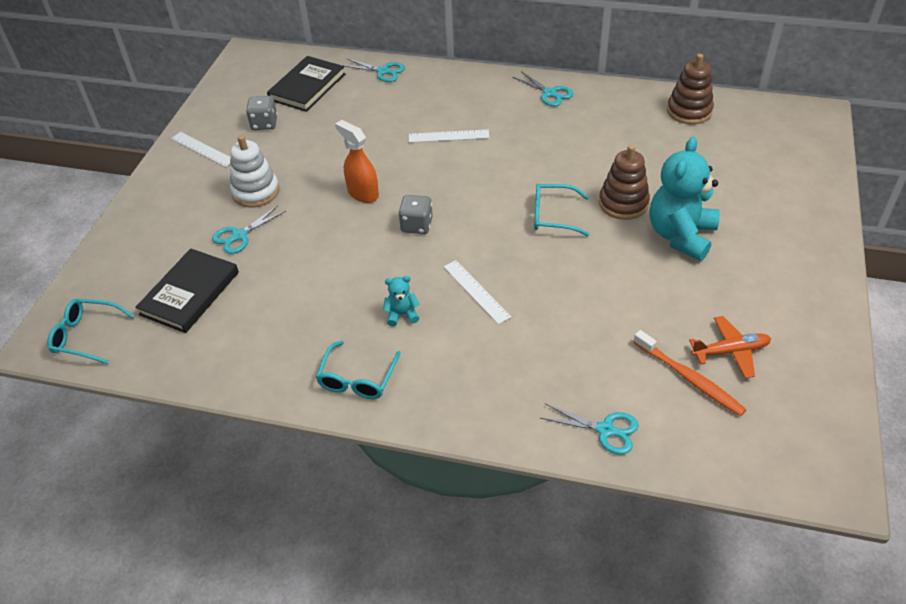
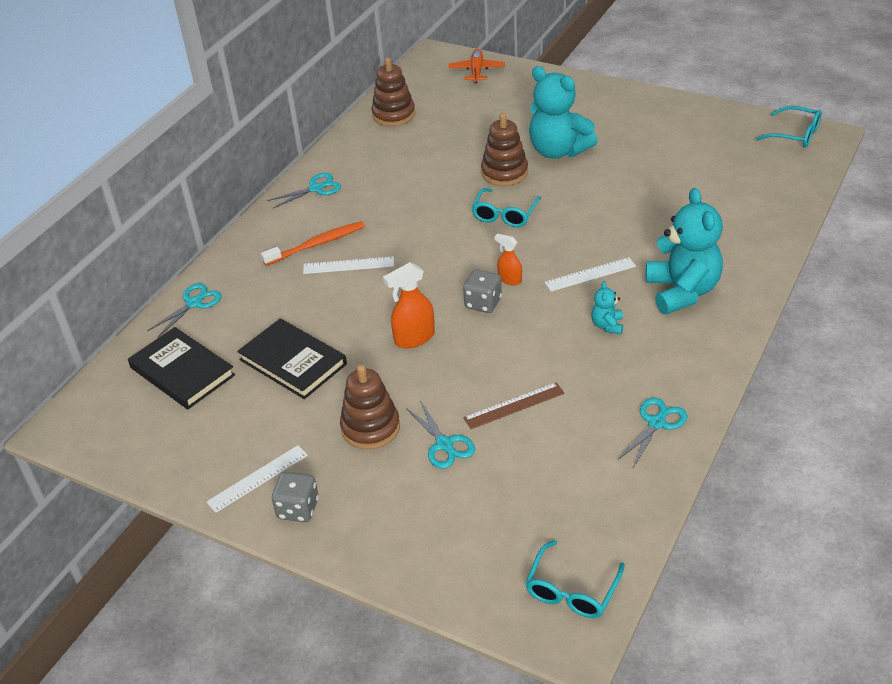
camera: 75 degrees left, 5 degrees down
(190, 293) = (528, 490): black book -> black book (293, 362)
(255, 192) = (370, 428): white stacking toy -> brown stacking toy
(264, 124) = (237, 415): grey dice -> grey dice (298, 509)
(287, 268) = (514, 405): none -> brown ruler
(357, 379) = (684, 362): turquoise glasses -> turquoise glasses (795, 134)
(448, 136) = (348, 265): white ruler -> white ruler turned 75 degrees clockwise
(454, 236) = (509, 279): none -> orange spray bottle
(466, 366) = (682, 291): none -> turquoise teddy bear
(605, 430) = (763, 226): turquoise scissors -> turquoise scissors (656, 423)
(689, 378) = (718, 177): orange toothbrush -> orange toothbrush (317, 244)
(730, 351) = (694, 153): orange plane -> orange plane (477, 71)

